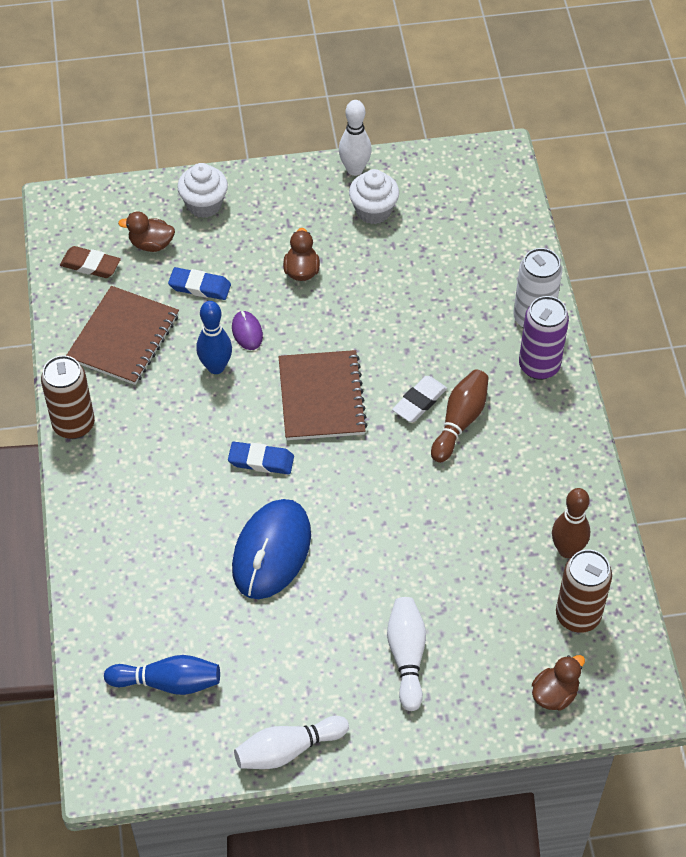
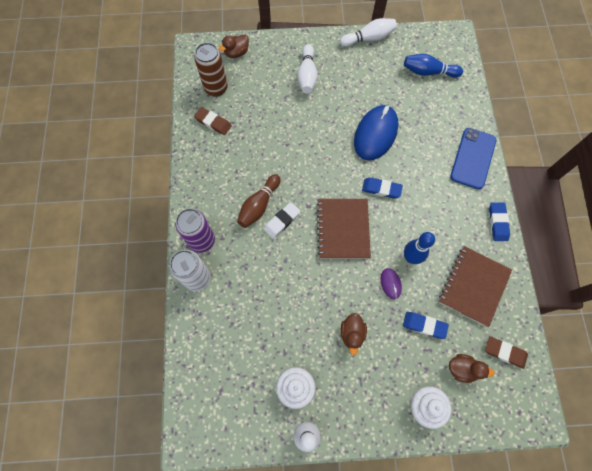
camera: 175 degrees left, 15 degrees up
(74, 425) = (498, 222): brown can -> blue eraser
(101, 522) = (473, 158): none -> blue phone
(567, 550) = (213, 122): brown bowling pin -> brown eraser

